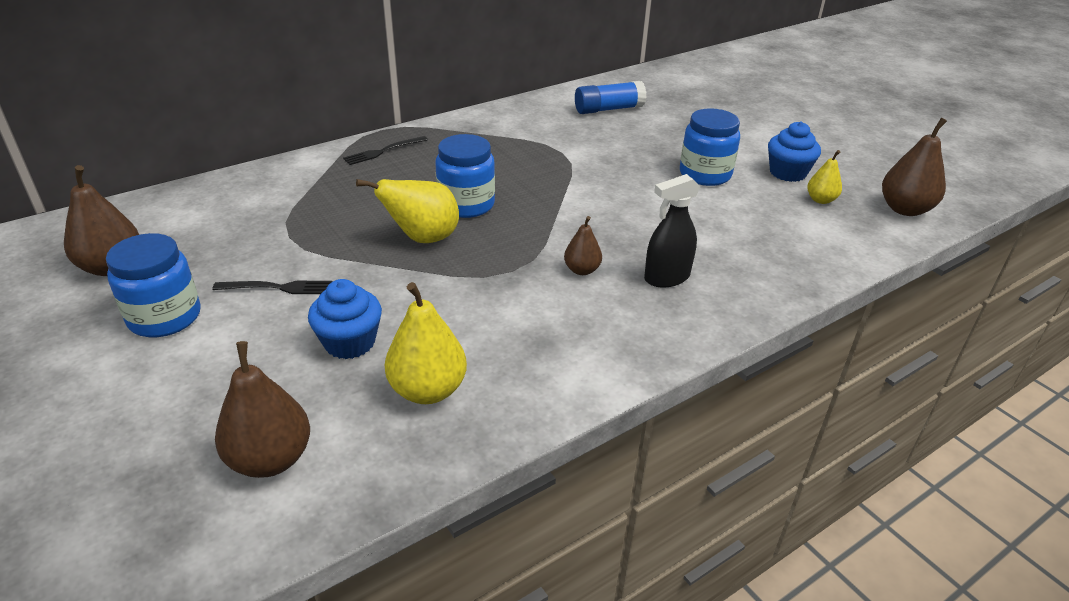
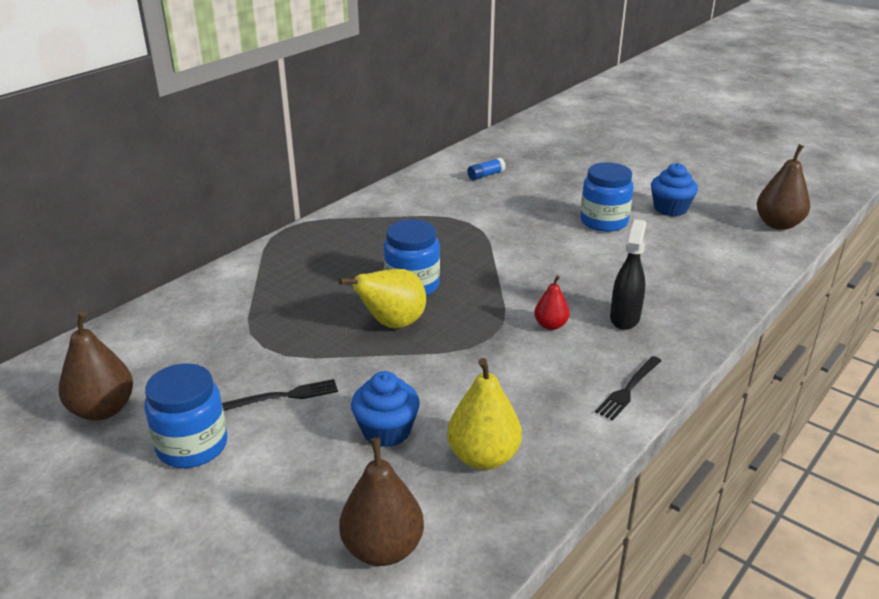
camera: 15 degrees left, 5 degrees down
(383, 151) = (301, 249): black fork -> black fork (628, 389)
(582, 270) = (550, 325): brown pear -> red pear
(608, 109) = (486, 175): blue glue stick -> blue glue stick, size x0.59
(666, 278) = (624, 318): black spray bottle -> black spray bottle turned 150 degrees clockwise
(820, 200) = (709, 228): yellow pear -> none

